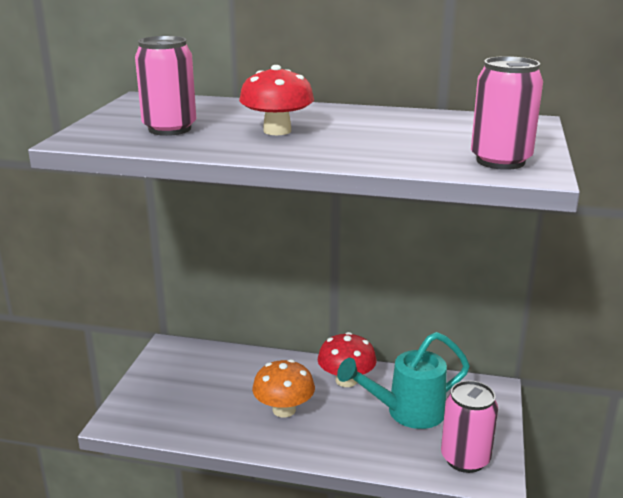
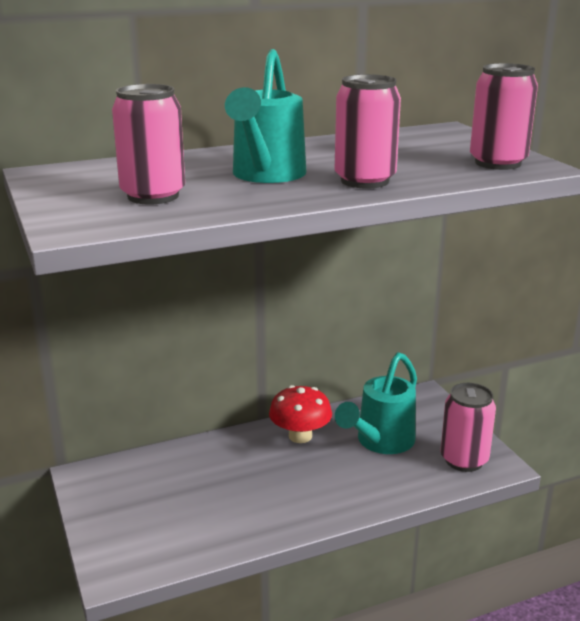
camera: 35 degrees left, 0 degrees up
(277, 131) = (266, 176): red mushroom -> turquoise watering can
(284, 410) = (274, 485): orange mushroom -> none
(343, 151) = (364, 181): none -> pink can

